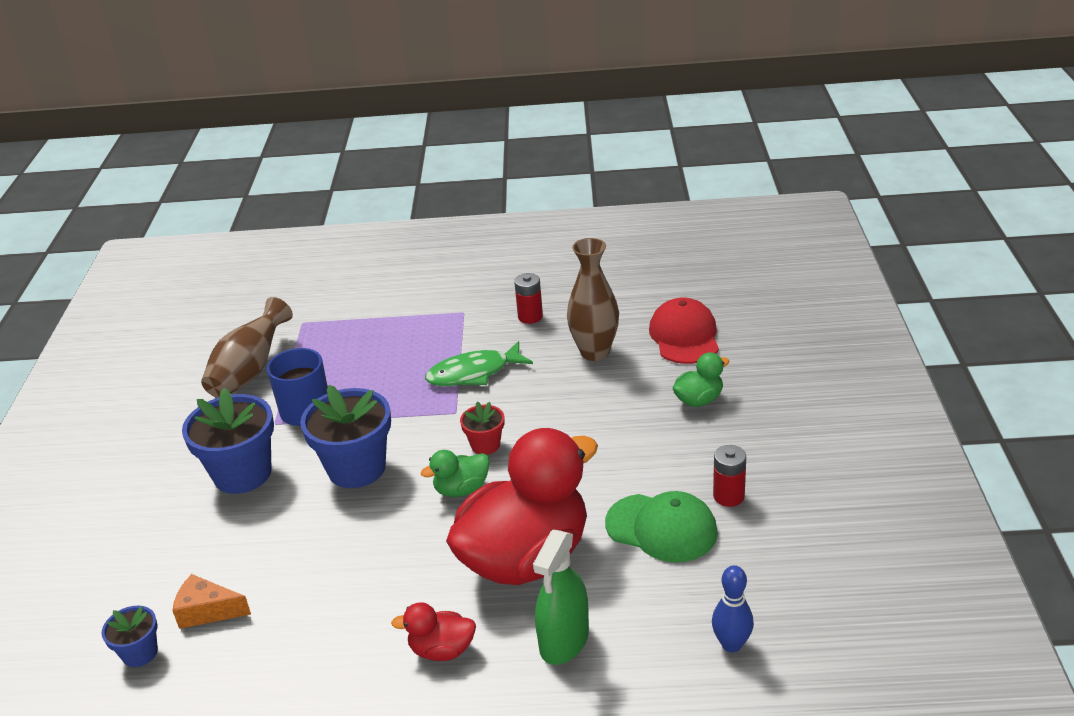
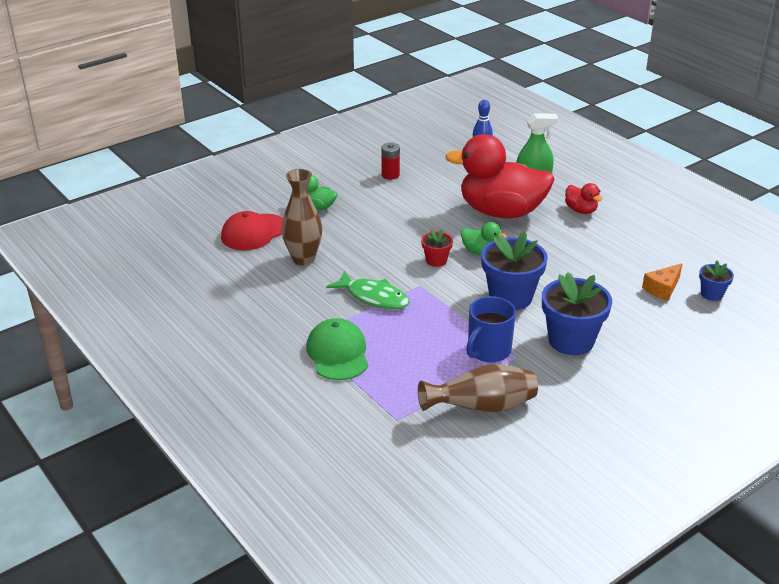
camera: 130 degrees left, 0 degrees up
(207, 611) = (662, 289): orange cheese -> orange cheese turned 75 degrees clockwise
(530, 317) = (284, 303): red battery -> none
(661, 528) = (434, 184): green cap -> green cap (338, 353)

